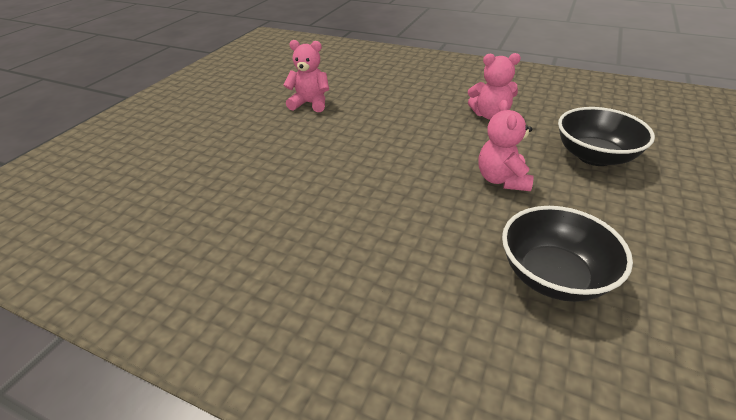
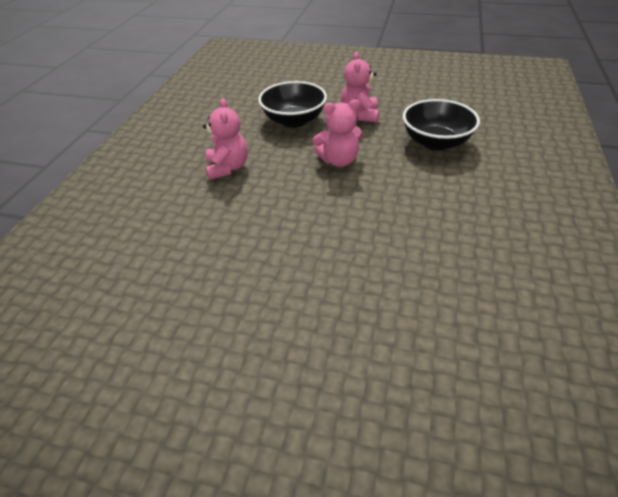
camera: 100 degrees left, 5 degrees up
(310, 103) = (190, 331): pink teddy bear -> pink teddy bear (360, 115)

